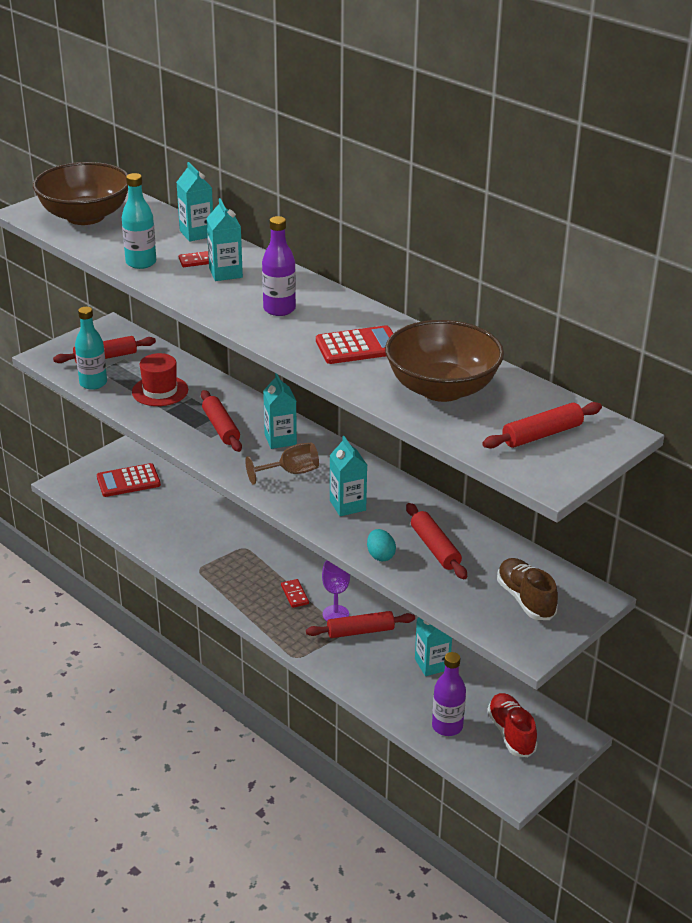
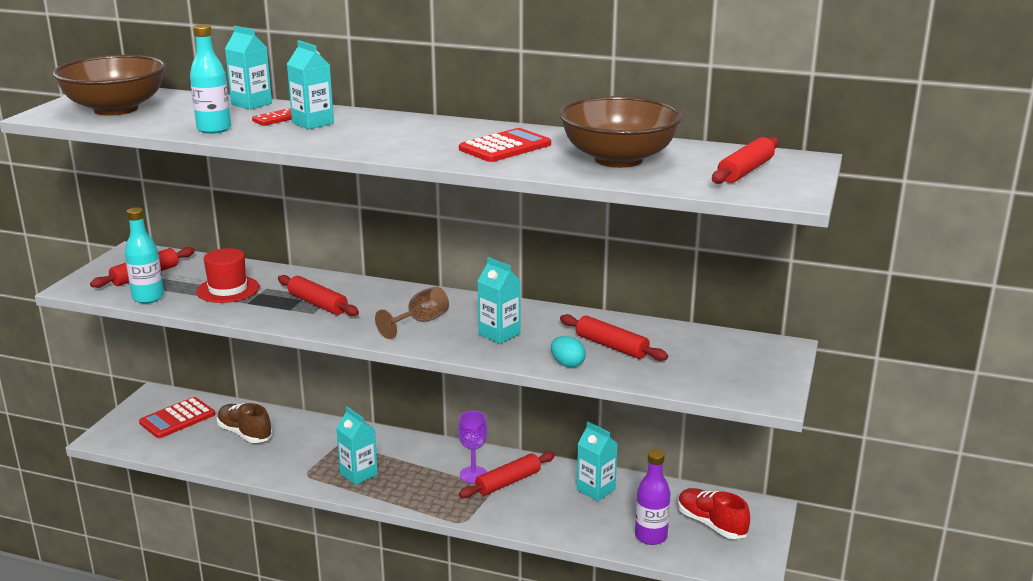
camera: 25 degrees left, 10 degrees down
(279, 309) = (397, 137): purple bottle -> none
(280, 439) = (386, 300): turquoise carton -> turquoise carton (358, 474)
(295, 595) = (421, 469): red domino -> none
(525, 599) = (729, 363): brown shoe -> brown shoe (245, 433)

